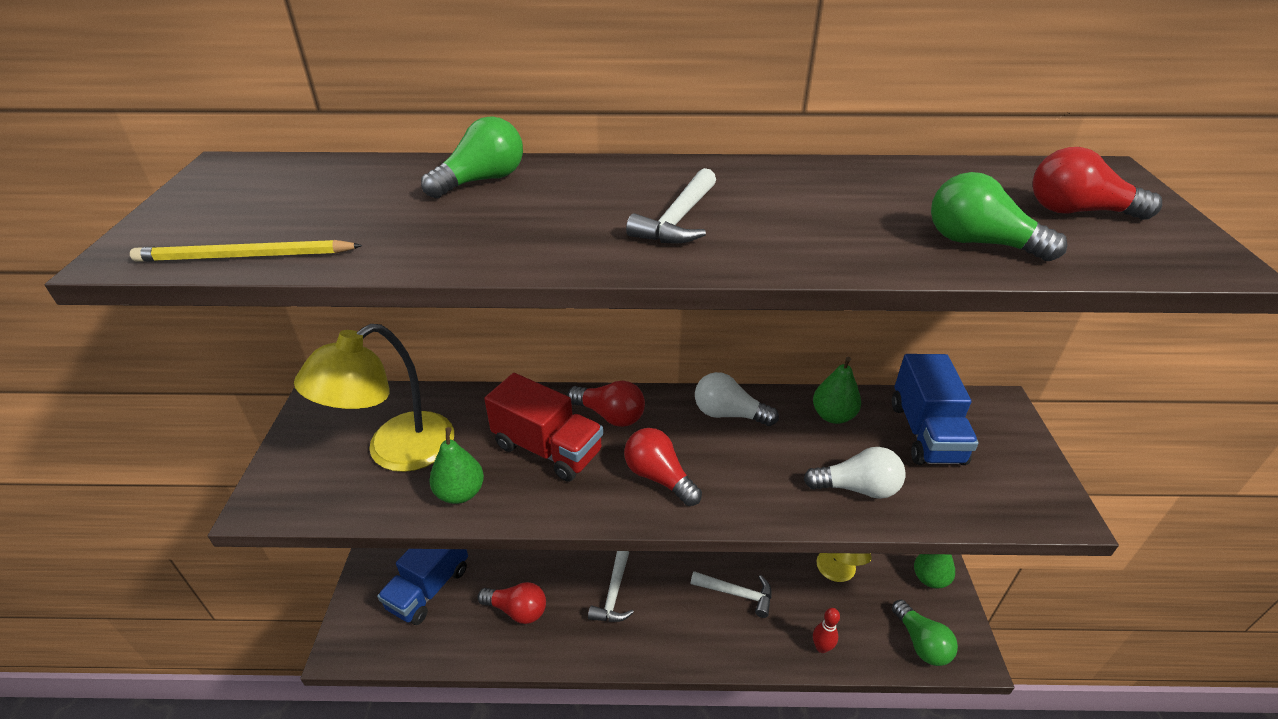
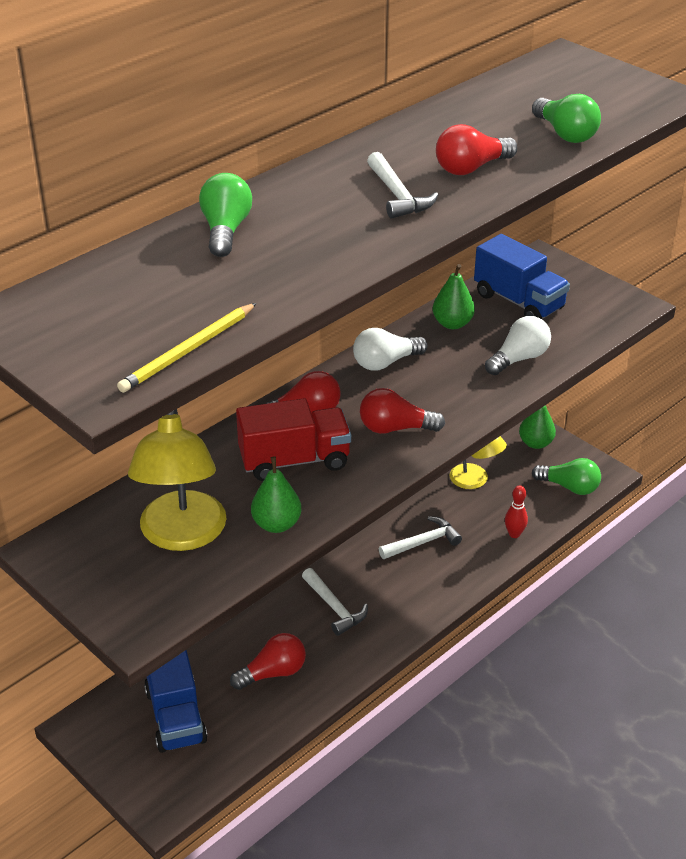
camera: 45 degrees left, 0 degrees up
(979, 243) = (565, 134): green light bulb -> green light bulb turned 105 degrees counterclockwise
(1078, 211) = (583, 91): red light bulb -> red light bulb (471, 168)

